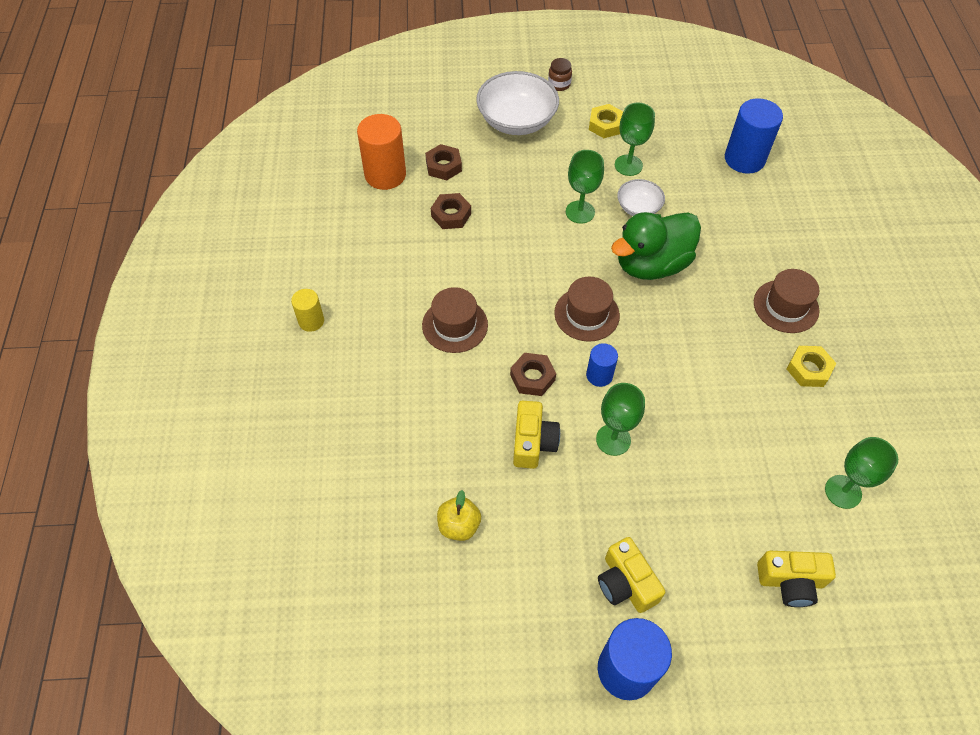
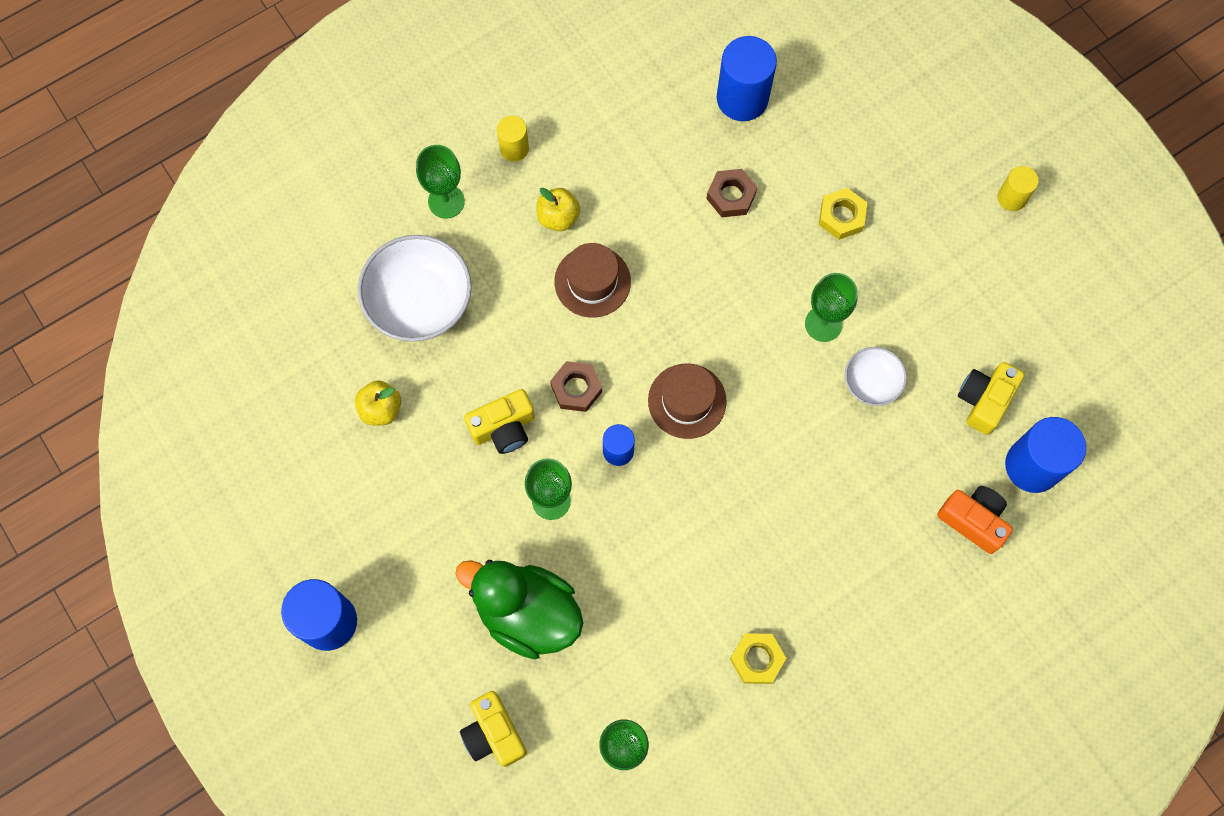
camera: 60 degrees right, 15 degrees up
(385, 175) = (742, 98): orange cylinder -> blue cylinder
(388, 321) = (558, 217): none -> yellow apple
(443, 166) = (794, 148): brown nut -> none
(516, 121) = (917, 184): white bowl -> white bowl (419, 301)
(559, 84) = (1011, 198): brown jar -> yellow cylinder
(605, 125) = (979, 283): yellow nut -> yellow nut (841, 216)
(626, 583) = (408, 583): yellow camera -> yellow camera (984, 400)
(628, 165) = (931, 340): green goblet -> green goblet (446, 201)
(651, 264) = (797, 434): green duck -> green duck (527, 613)
(766, 204) = (973, 520): none -> orange camera
(786, 306) = (830, 602): brown hat -> none

